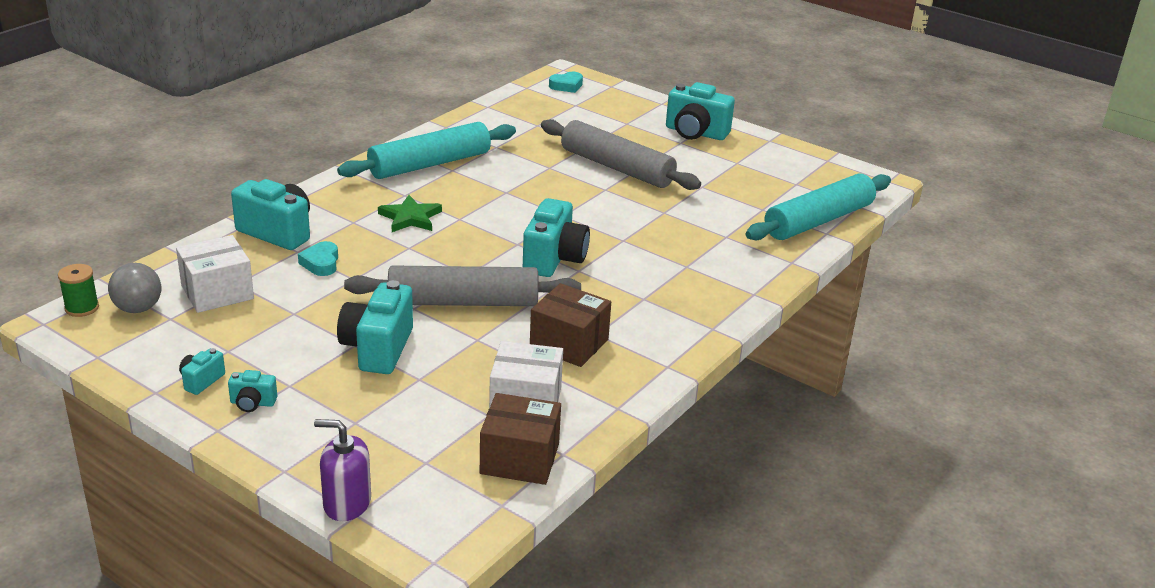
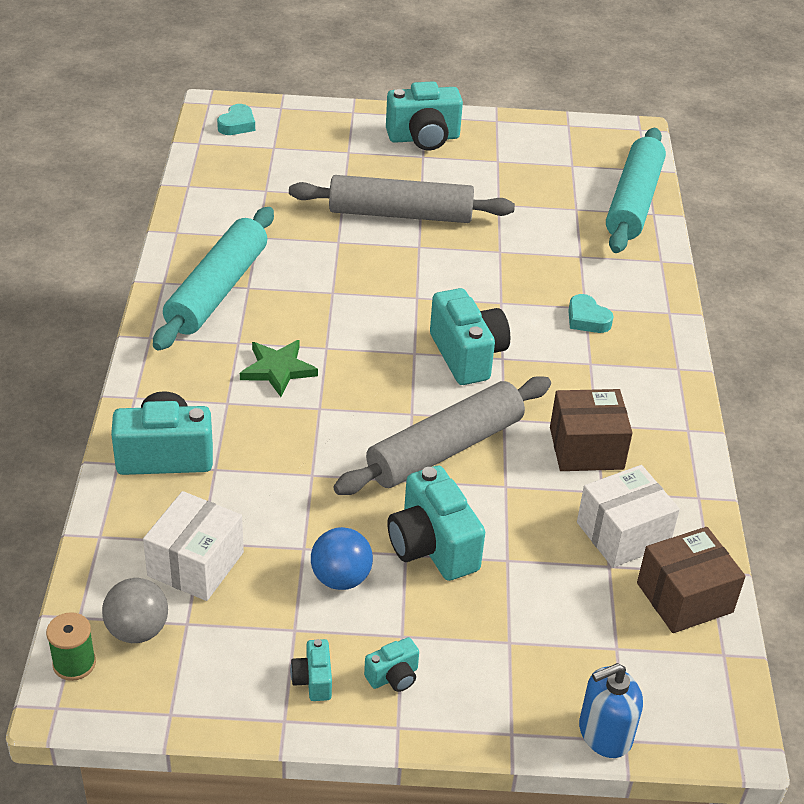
camera: 35 degrees left, 10 degrees up
(294, 338) = (341, 578): none -> blue ball
(321, 263) = (257, 472): turquoise heart -> turquoise heart (587, 319)
(347, 503) = (604, 733): purple soap dispenser -> blue soap dispenser

